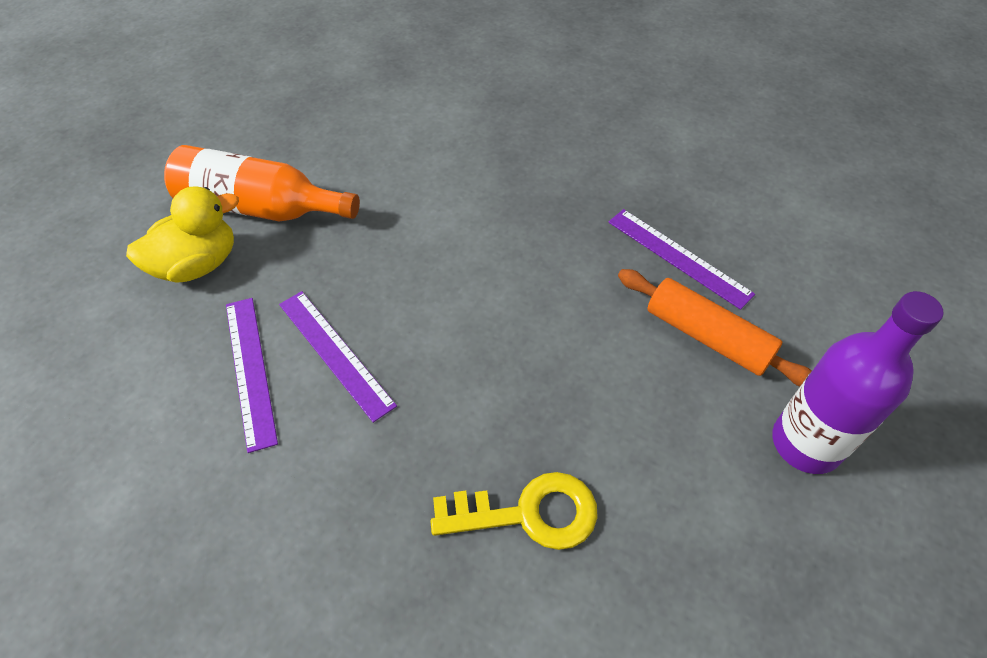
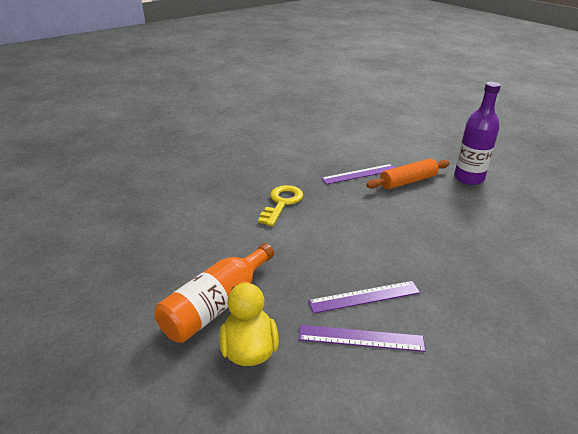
camera: 65 degrees left, 20 degrees down
(529, 513) = (487, 255): yellow key -> yellow key (282, 203)

